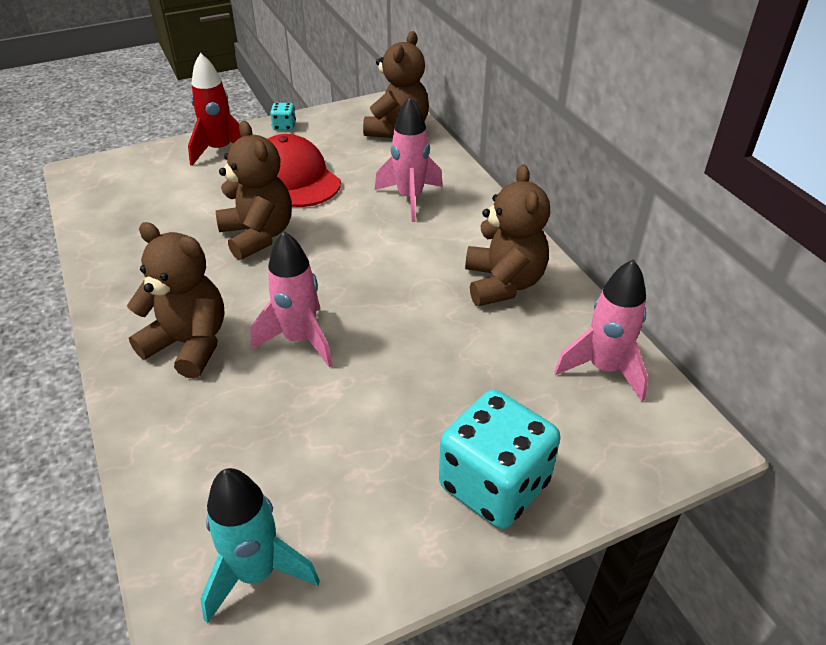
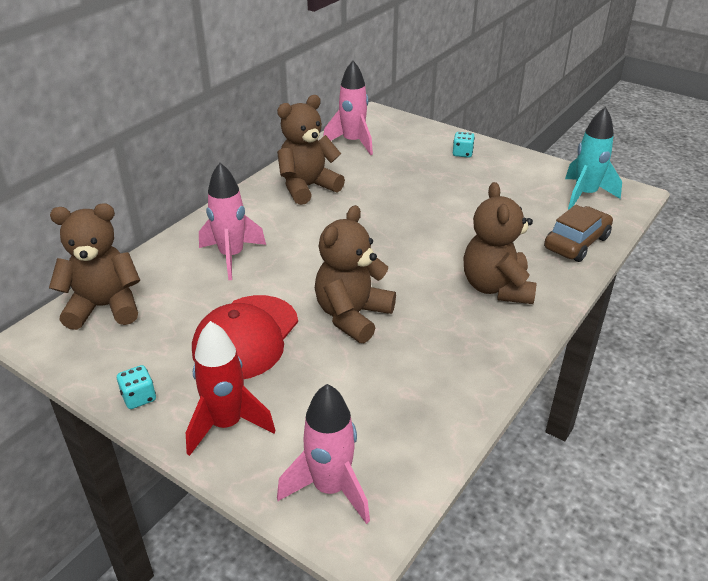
camera: 120 degrees left, 5 degrees down
(176, 469) = (576, 243): none -> brown car
(300, 340) = (440, 243): pink rocket -> pink rocket (330, 488)
(494, 484) = (462, 153): turquoise dice -> turquoise dice, size x0.41

